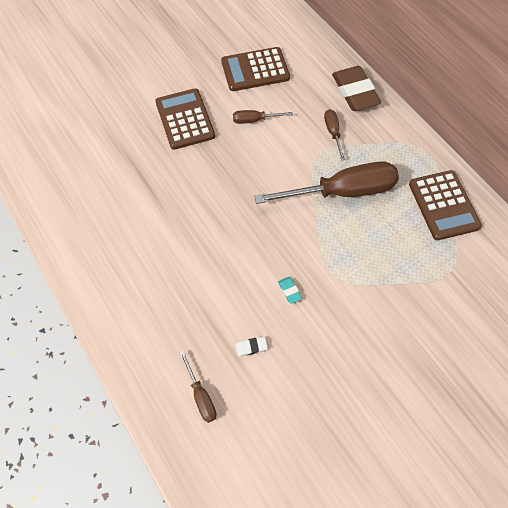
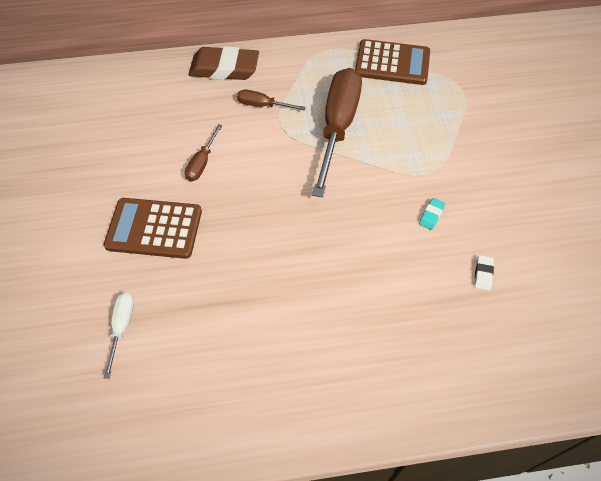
camera: 65 degrees left, 5 degrees down
(105, 138) = (122, 327): none -> white screwdriver
(201, 396) = (524, 343): brown screwdriver -> none
(255, 70) = (133, 136): brown calculator -> none
(289, 291) = (431, 215): turquoise eraser -> turquoise eraser turned 60 degrees counterclockwise

